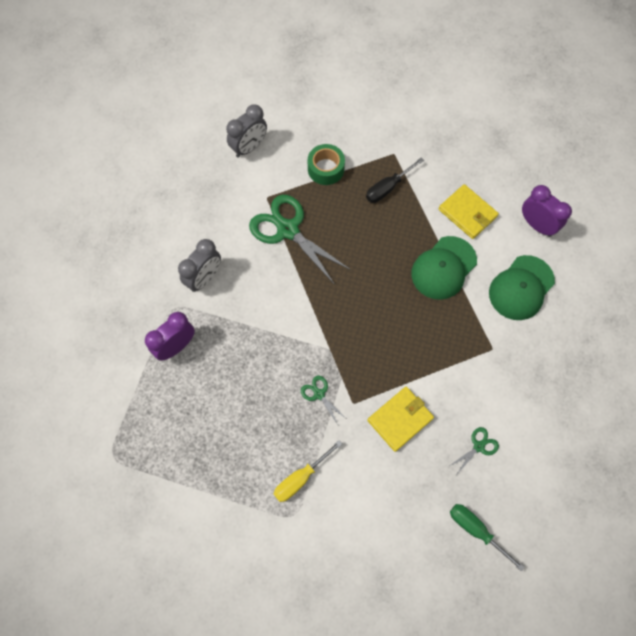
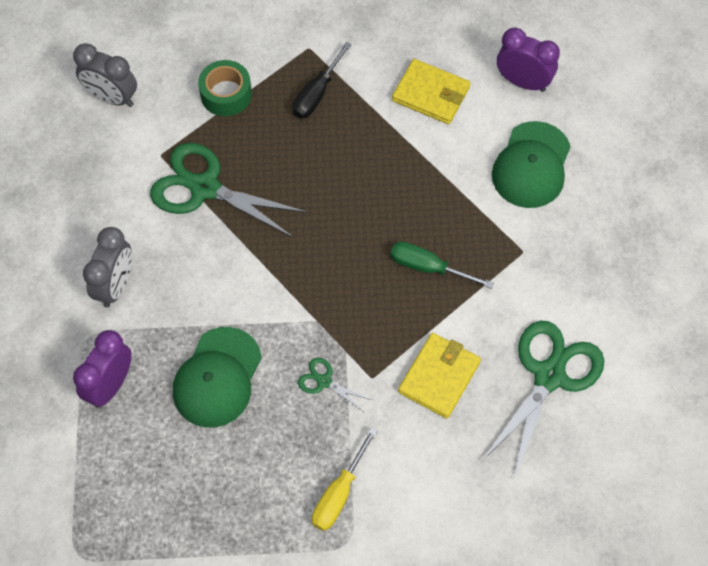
camera: 20 degrees left, 5 degrees down
(249, 147) = (112, 97): grey clock -> grey clock turned 90 degrees clockwise
(443, 268) = (425, 172): green cap -> green cap (217, 378)
(475, 529) = (581, 477): green screwdriver -> green screwdriver (427, 267)
(479, 446) = (549, 376): green scissors -> green scissors, size x2.23

